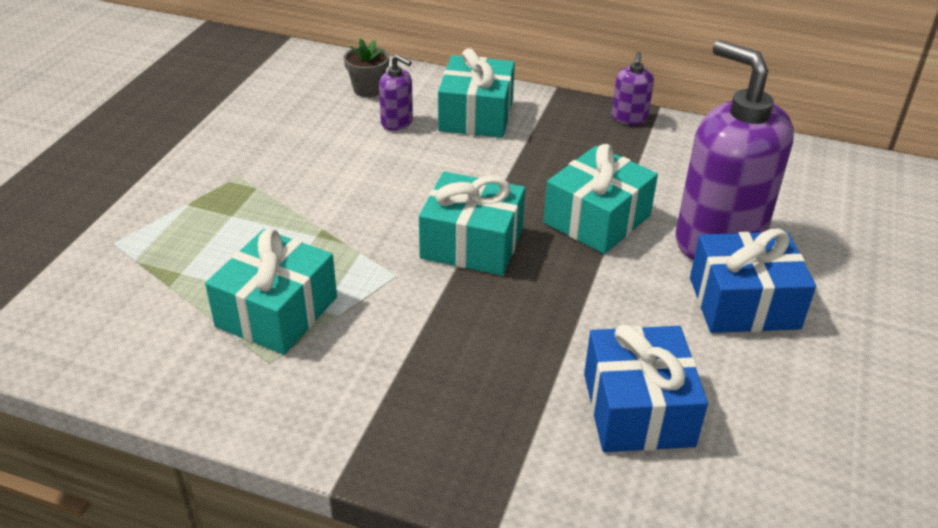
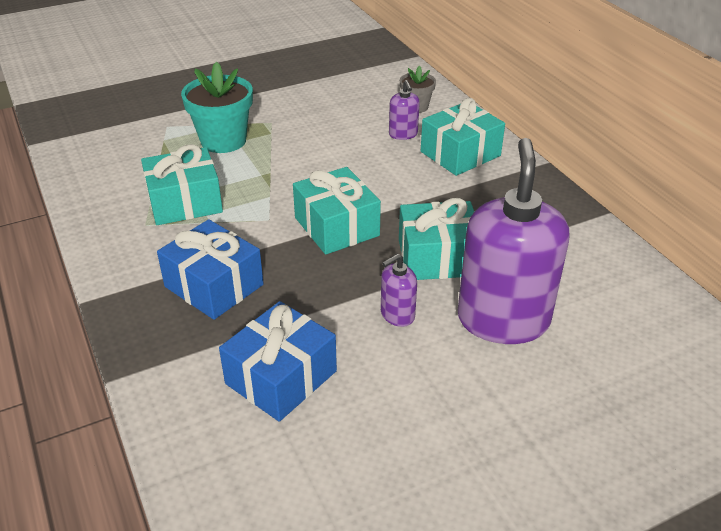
camera: 45 degrees right, 0 degrees up
(214, 223) = (223, 141): none -> turquoise flower pot
(629, 118) = (570, 207): purple soap dispenser -> purple soap dispenser (397, 315)
(744, 303) = (453, 368): blue gift -> blue gift (214, 286)

